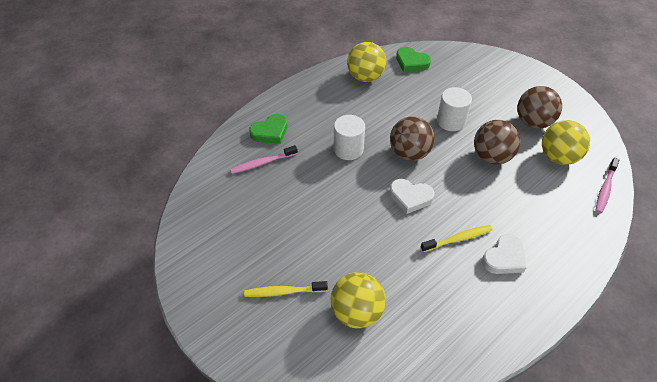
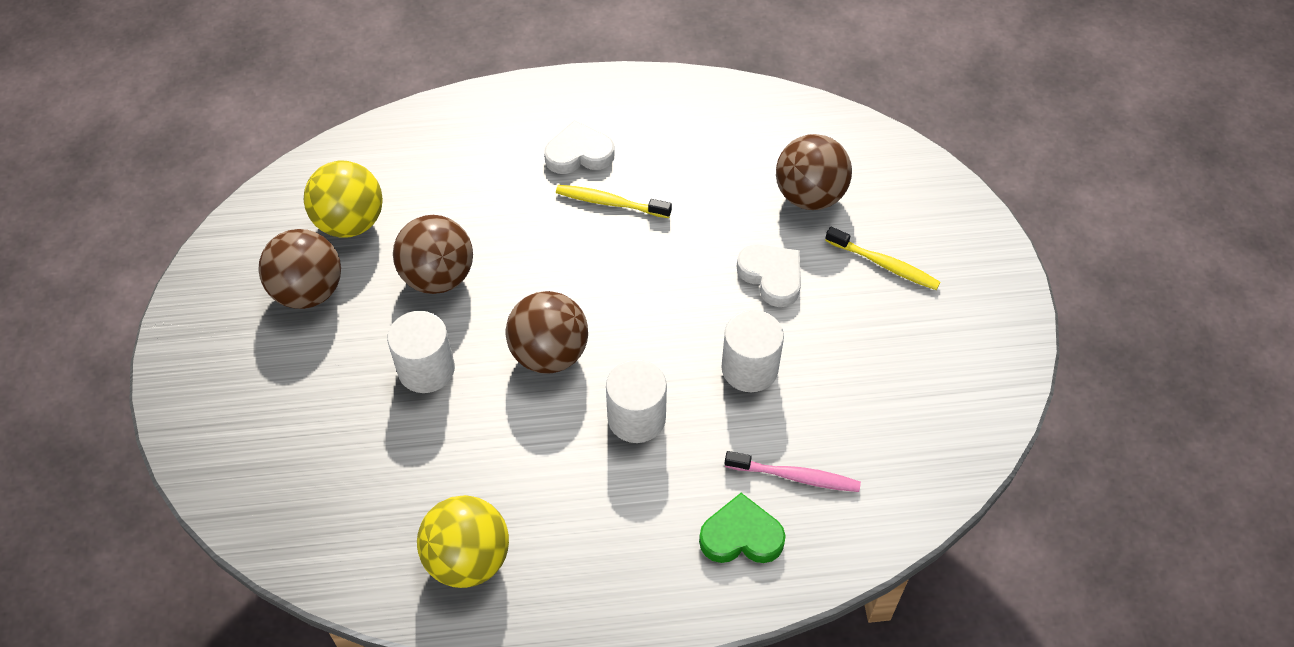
camera: 145 degrees left, 5 degrees up
(316, 195) = (749, 368): none -> white cylinder
(356, 312) = (809, 196): yellow ball -> brown ball
(410, 197) = (616, 287): white heart -> white heart (771, 276)
(411, 62) = (349, 539): green heart -> none
(605, 189) = (353, 152): pink toothbrush -> none

